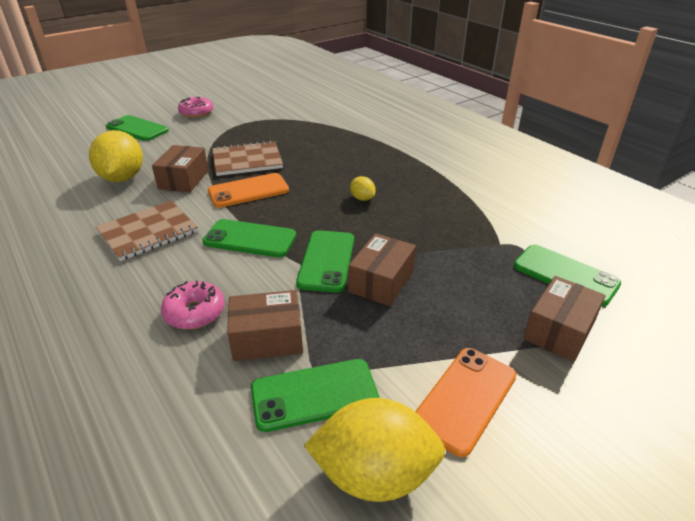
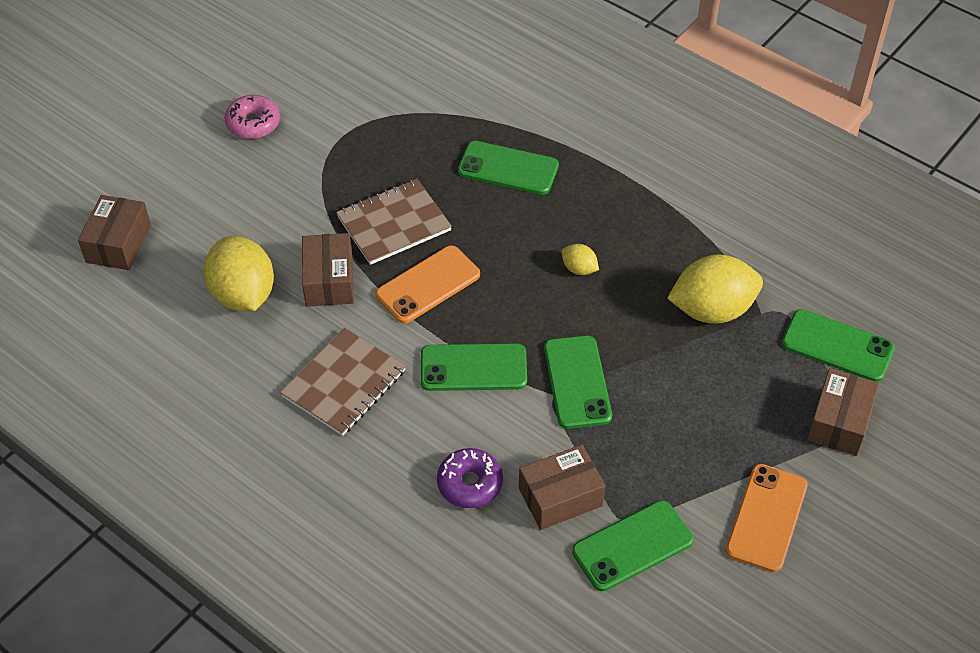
camera: 15 degrees left, 15 degrees up
(137, 129) = (187, 183): green phone -> green phone (508, 168)
(195, 312) = (470, 484): pink donut -> purple donut
(374, 474) = (710, 603): yellow lemon -> yellow lemon (712, 310)
(381, 281) = (647, 398): brown box -> brown box (118, 243)

